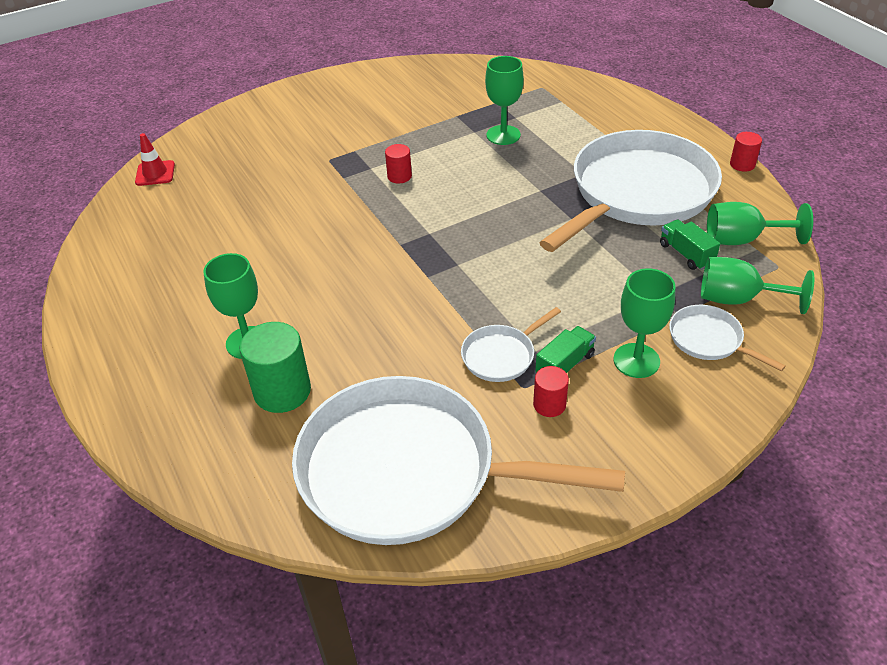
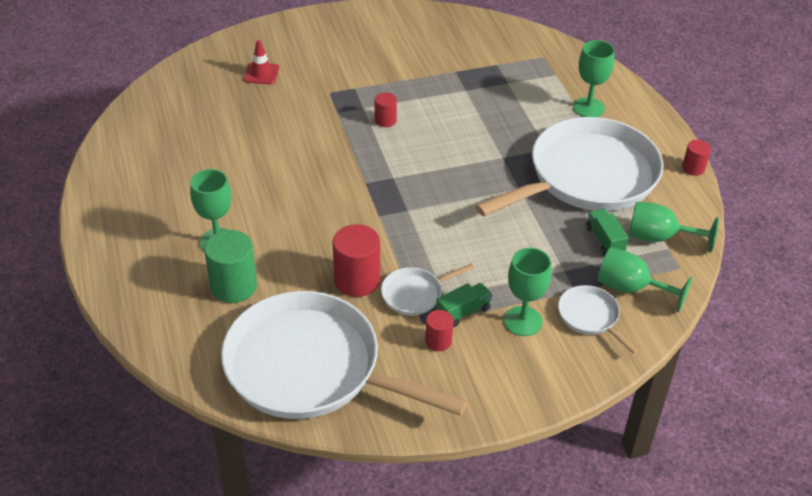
camera: 10 degrees right, 0 degrees up
(155, 173) = (180, 77): red traffic cone -> red traffic cone (261, 74)
(428, 354) = (357, 280): none -> red cylinder
(503, 135) = (490, 98): green goblet -> green goblet (588, 108)

